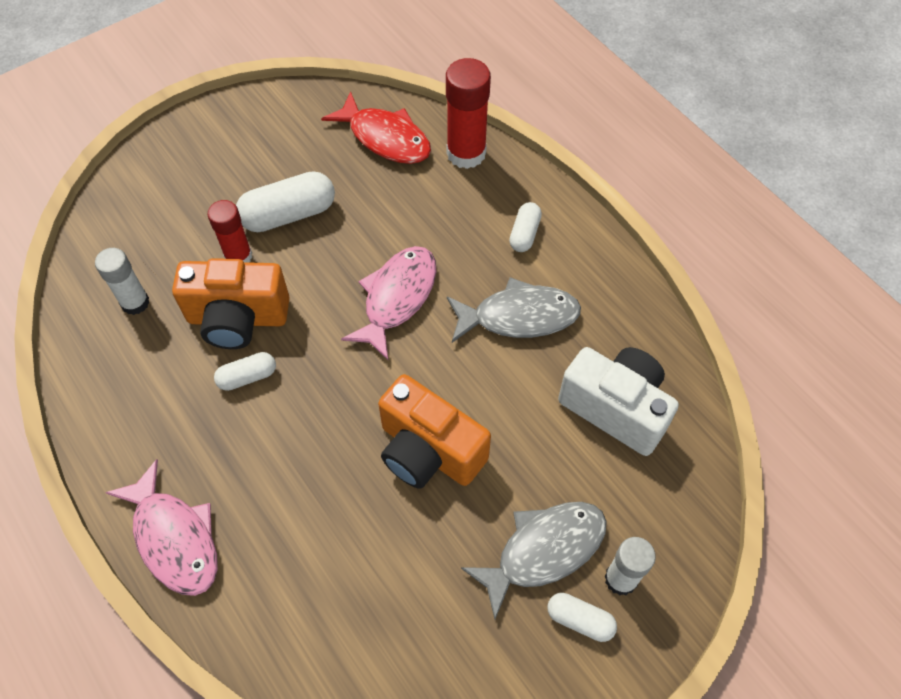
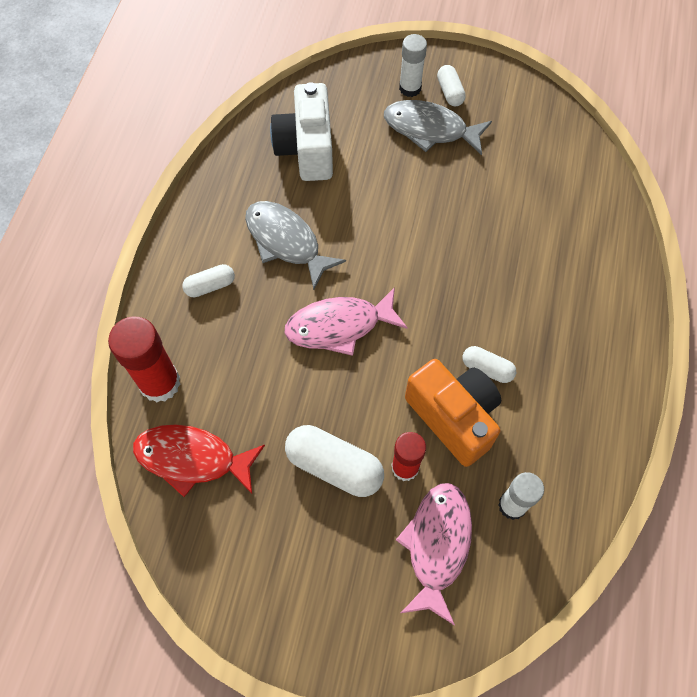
camera: 130 degrees left, 5 degrees up
(174, 538) = (619, 313): pink fish -> pink fish (437, 545)
(385, 138) = (192, 459): red fish -> red fish turned 75 degrees counterclockwise
(428, 451) = (430, 223): orange camera -> none

